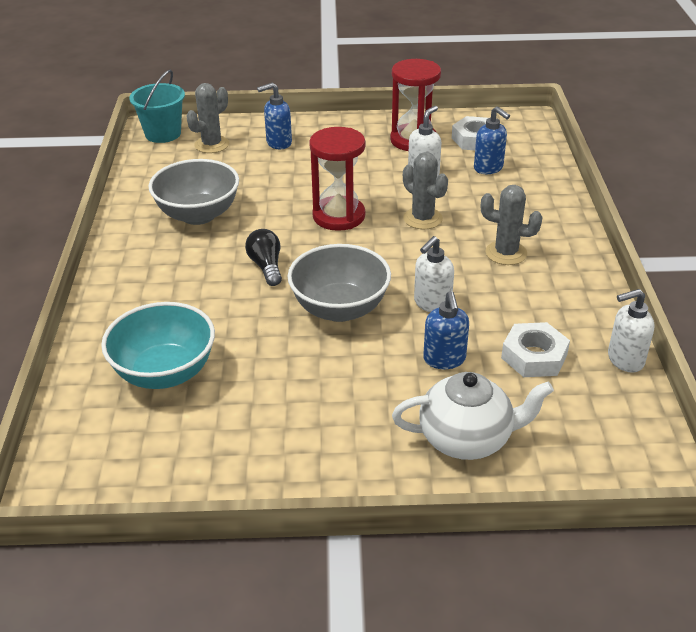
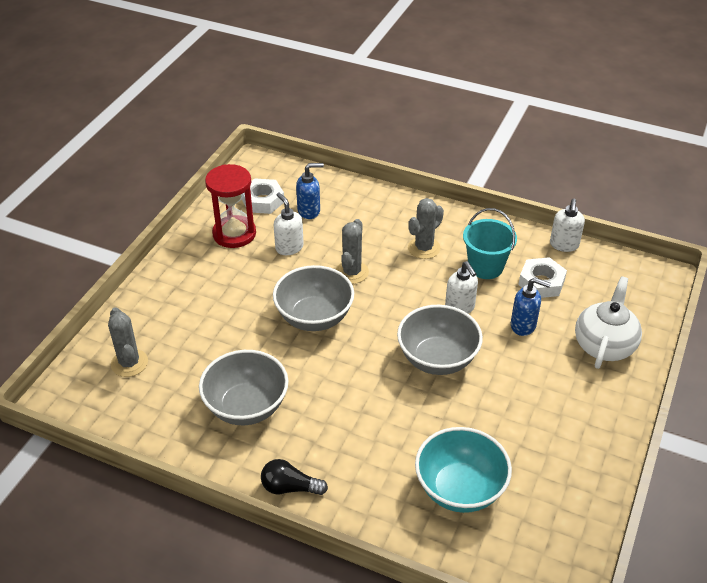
camera: 65 degrees left, 5 degrees up
(163, 134) = (75, 394): turquoise bucket -> turquoise bucket (485, 267)
(266, 266) = (356, 384): black light bulb -> black light bulb (290, 487)
(278, 143) = (167, 316): blue soap dispenser -> none
(339, 216) = (314, 317): red hourglass -> grey bowl
(422, 218) = (352, 272): grey cactus -> grey cactus turned 60 degrees counterclockwise

